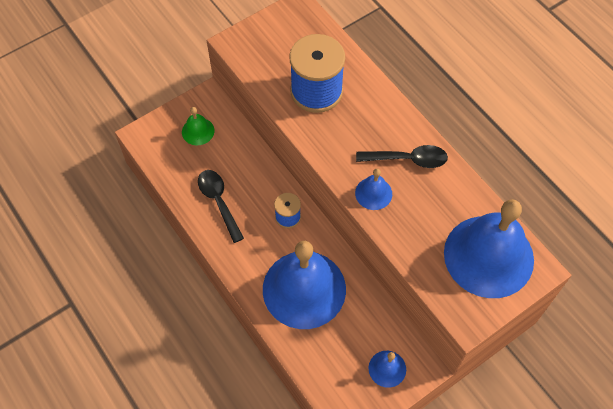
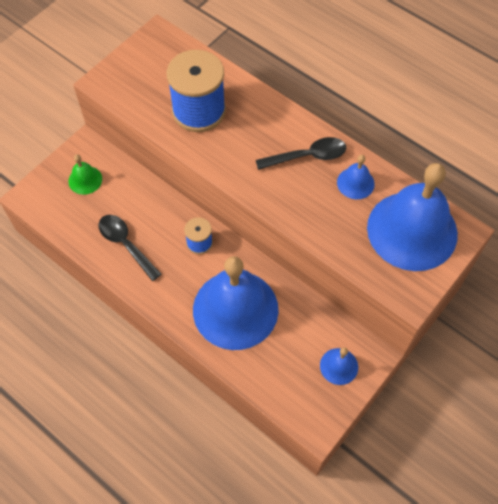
camera: 15 degrees left, 0 degrees up
(373, 193) = (283, 196): blue bell -> blue bell (355, 183)

